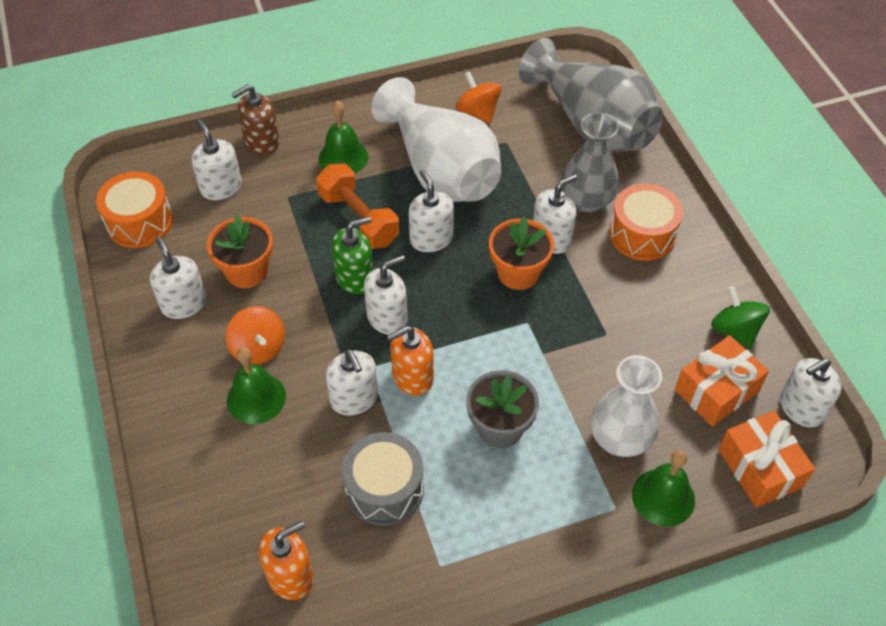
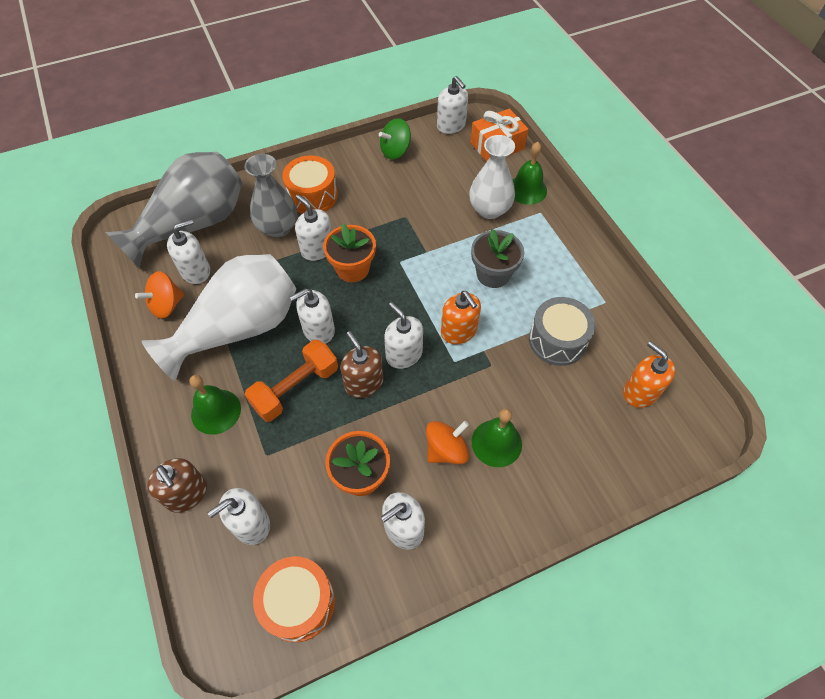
camera: 95 degrees left, 5 degrees up
(354, 398) = (485, 369): white soap dispenser -> white soap dispenser (195, 271)
(355, 278) = (364, 383): green soap dispenser -> brown soap dispenser
(716, 390) = (444, 162): orange gift -> none

